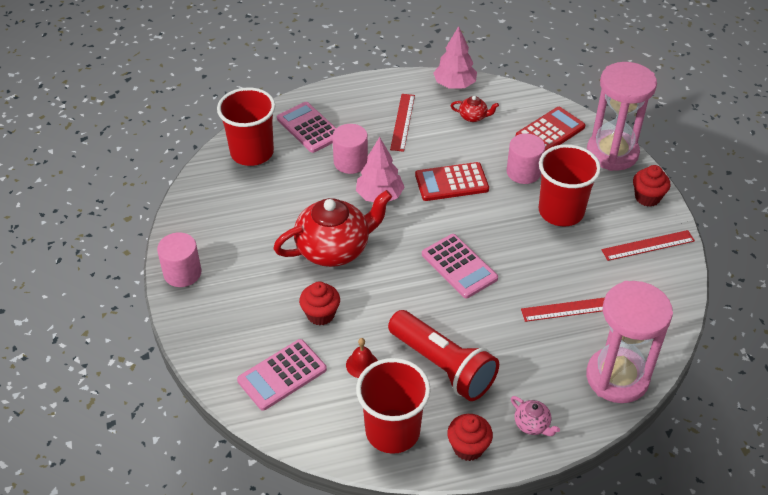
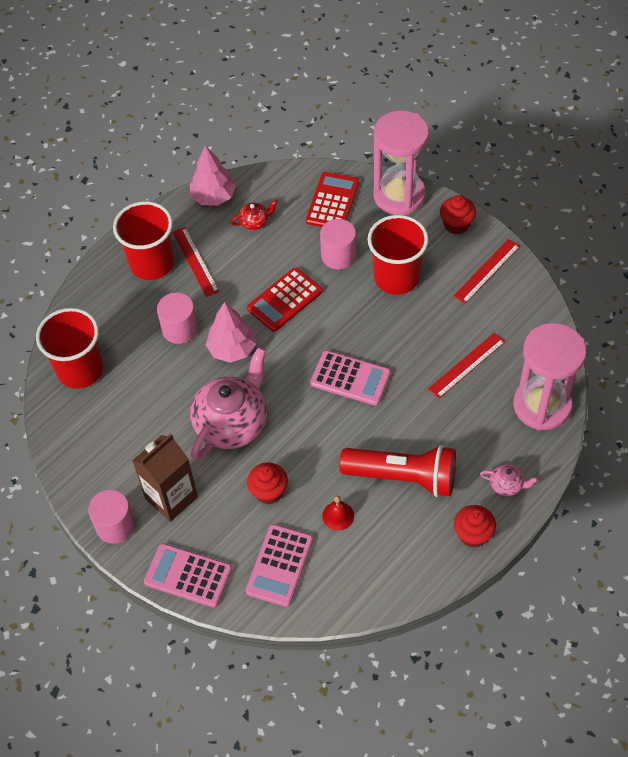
camera: 30 degrees left, 10 degrees up
(241, 276) = (171, 498): none -> brown carton
(309, 128) = (113, 314): pink calculator -> pink calculator (188, 576)
(334, 249) = (232, 423): red teapot -> pink teapot
(392, 431) = (405, 558): red cup -> red cup (152, 263)

